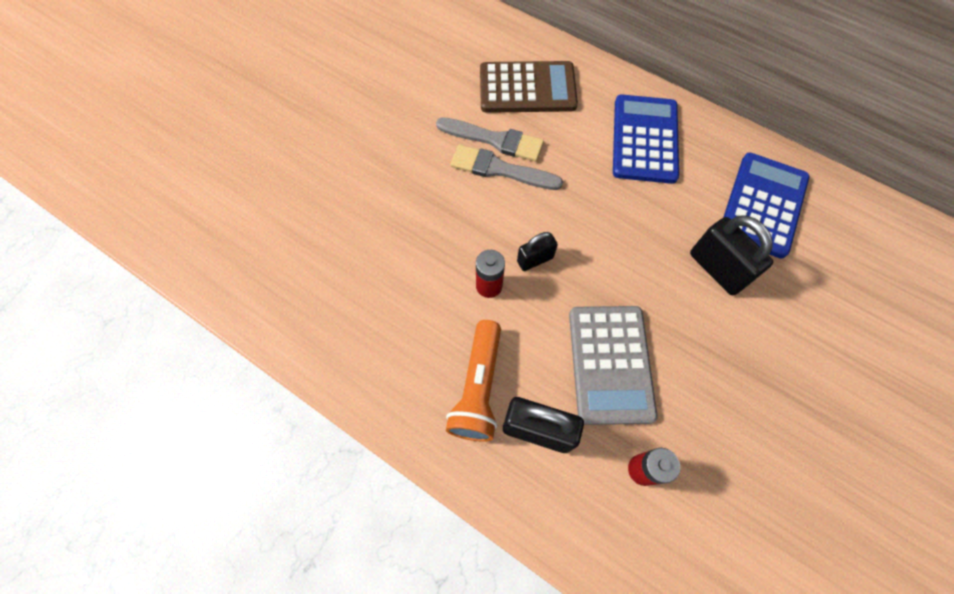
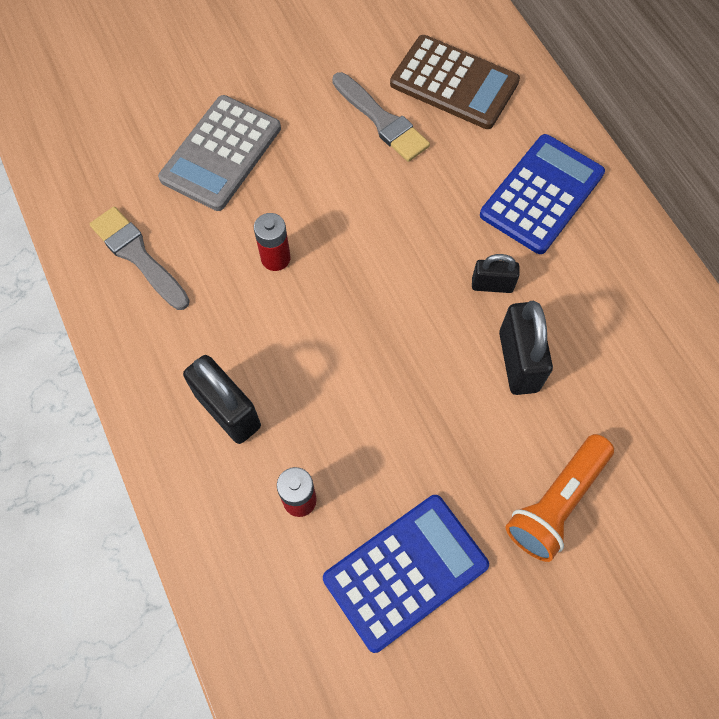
camera: 30 degrees right, 0 degrees up
(478, 388) = (200, 344): orange flashlight -> orange flashlight (556, 502)
(500, 169) = (366, 152): grey brush -> grey brush (138, 256)
(535, 259) = (337, 257): black padlock -> black padlock (492, 285)
(610, 364) = (339, 391): grey calculator -> grey calculator (221, 153)
(763, 205) = (621, 325): blue calculator -> blue calculator (405, 572)

